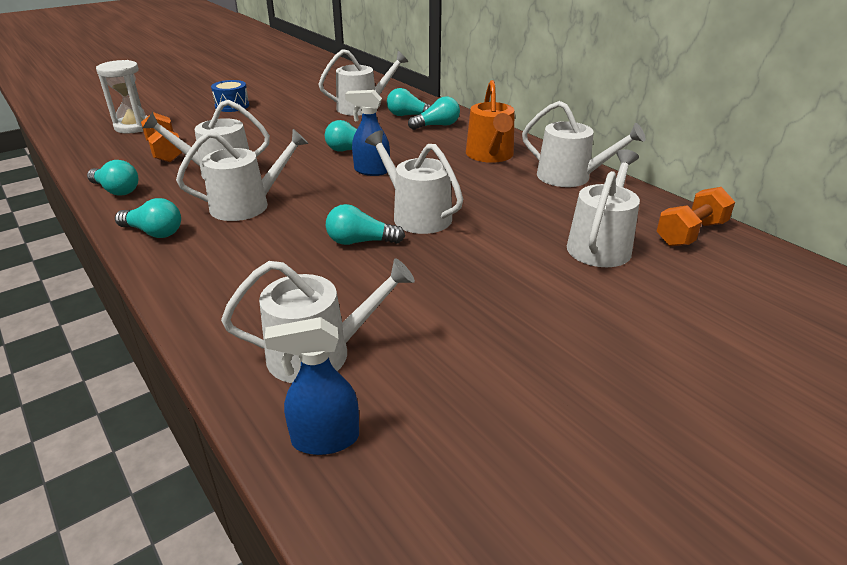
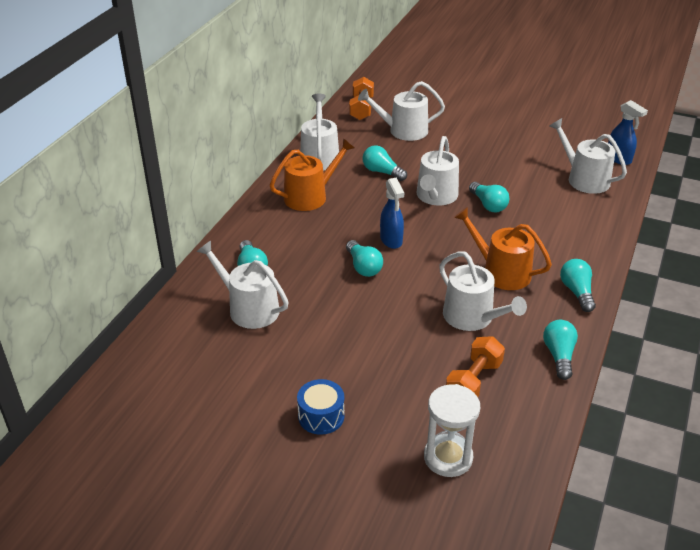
camera: 120 degrees left, 5 degrees up
(247, 205) = (501, 272): white watering can -> orange watering can
(437, 125) = (265, 242): turquoise light bulb -> turquoise light bulb (382, 172)
(691, 233) = (361, 108): orange dumbbell -> orange dumbbell turned 75 degrees clockwise

